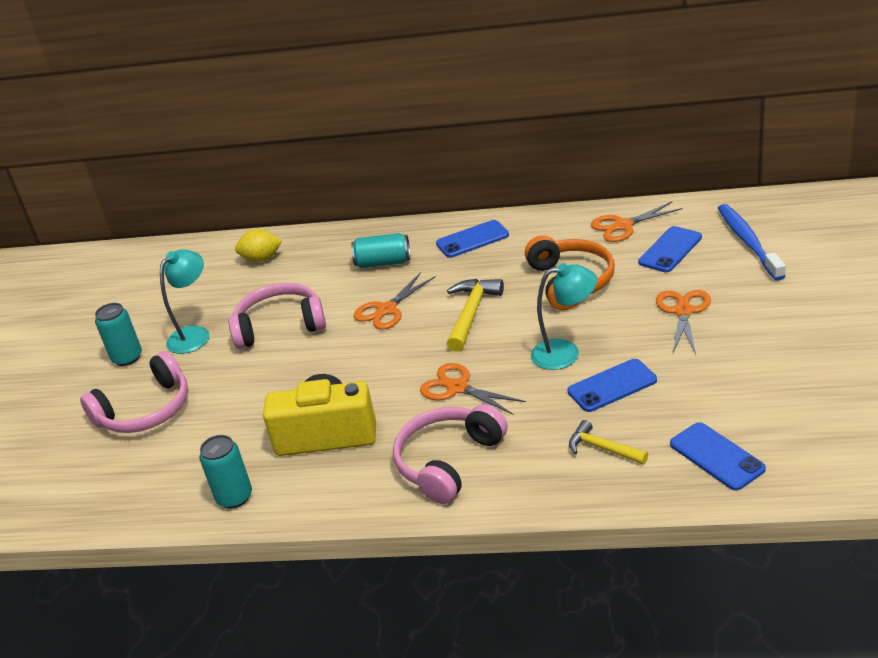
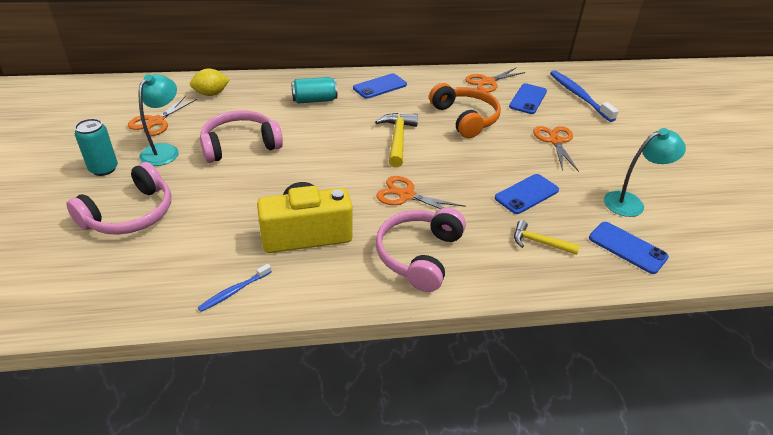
camera: 20 degrees left, 5 degrees up
(234, 497) = (234, 291): turquoise can -> blue toothbrush
(387, 310) = (328, 135): orange scissors -> orange scissors (156, 122)
(565, 353) = (481, 169): turquoise lamp -> turquoise lamp (631, 202)

